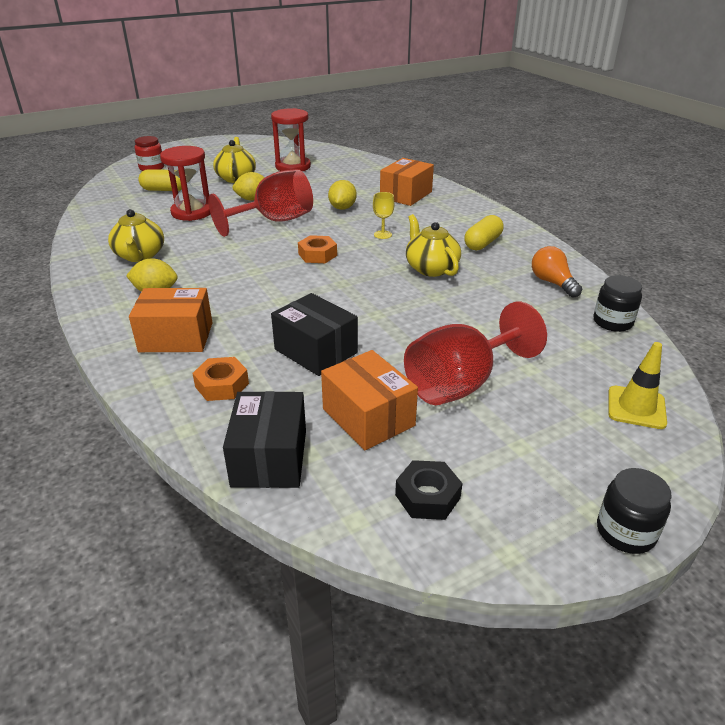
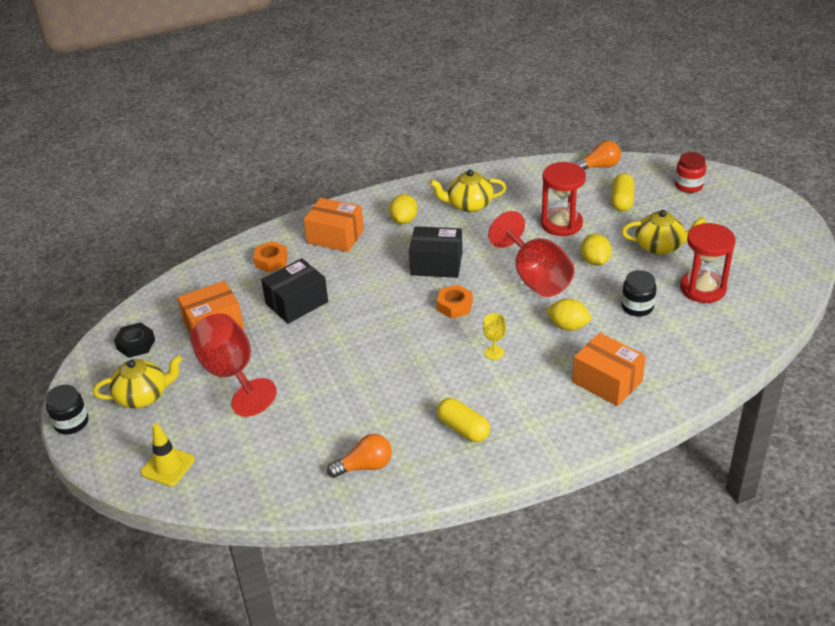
camera: 100 degrees right, 5 degrees up
(101, 198) = (599, 166): none -> orange light bulb
(176, 337) = (335, 236): orange box -> orange box turned 75 degrees counterclockwise
(269, 457) = (194, 283): black box -> black box (436, 264)
(431, 268) = (413, 380): yellow teapot -> yellow teapot (143, 396)
(612, 322) = (283, 491): black jar -> black jar (637, 307)

